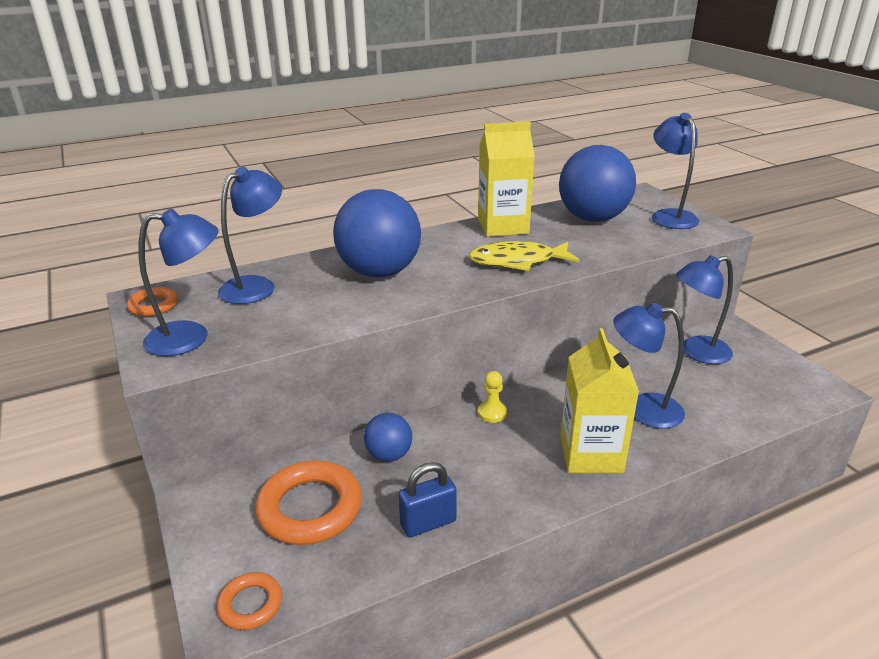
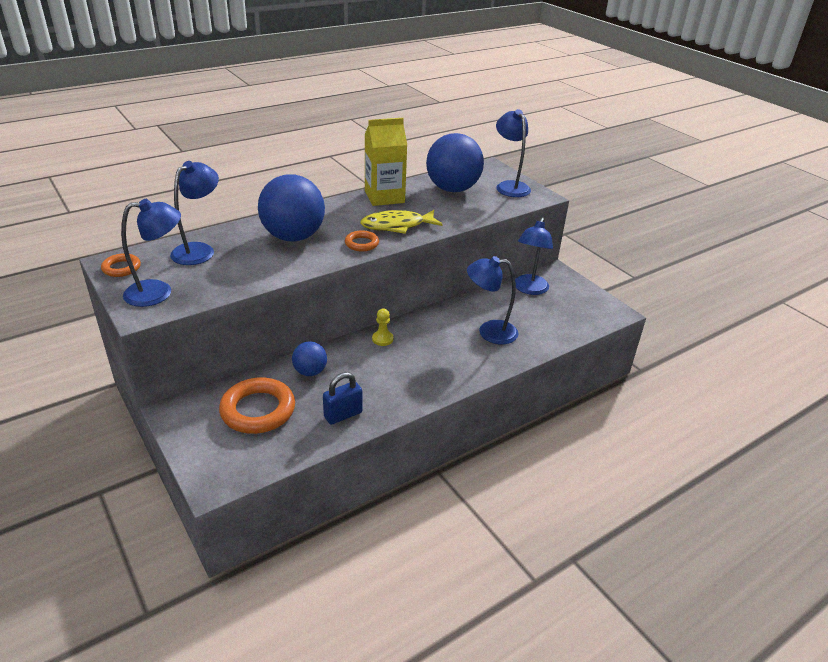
camera: 10 degrees left, 5 degrees up
(250, 604) = (227, 472): orange ring -> orange ring (361, 244)
(591, 454) = (453, 364): yellow carton -> none
(696, 352) = (529, 289): blue lamp -> blue lamp turned 45 degrees counterclockwise

